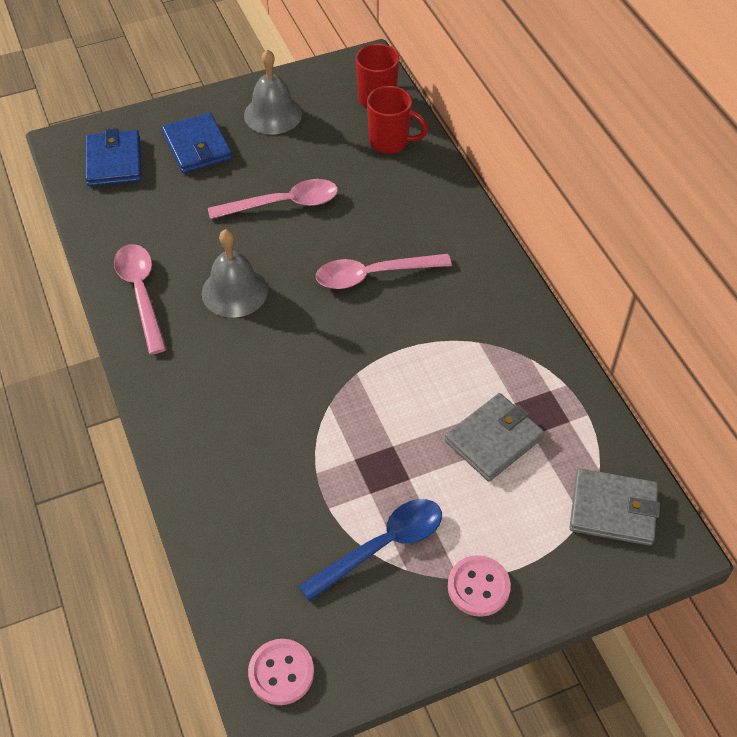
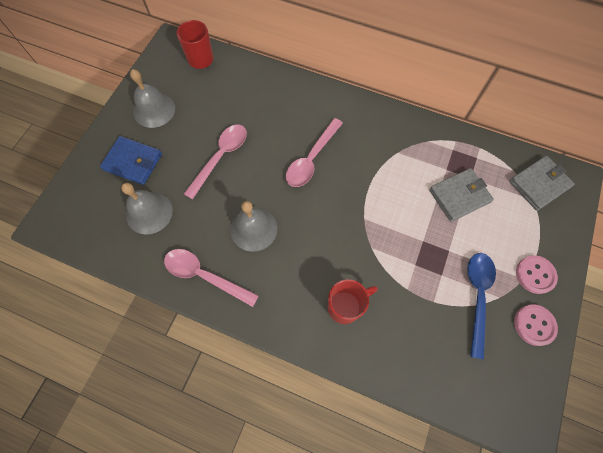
camera: 45 degrees left, 15 degrees up
(114, 161) = (93, 210): blue wallet -> none
(159, 201) = (149, 212): none -> grey bell
(281, 673) = (512, 408): pink button -> pink button (534, 325)
(390, 142) = (235, 79): red mug -> red mug (345, 306)
(493, 440) = (459, 196): grey wallet -> grey wallet turned 60 degrees clockwise

